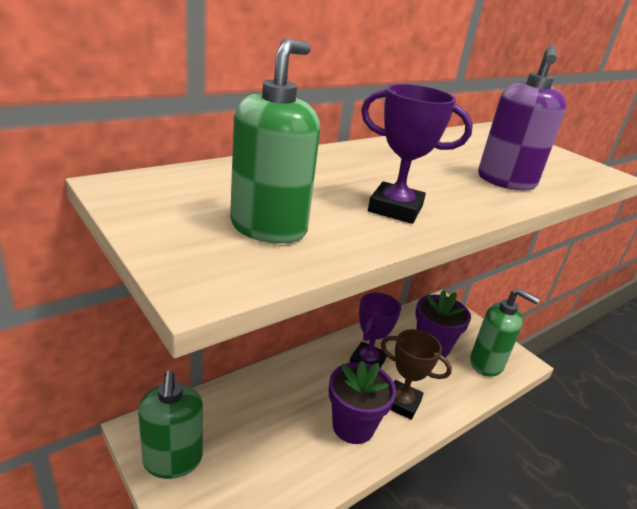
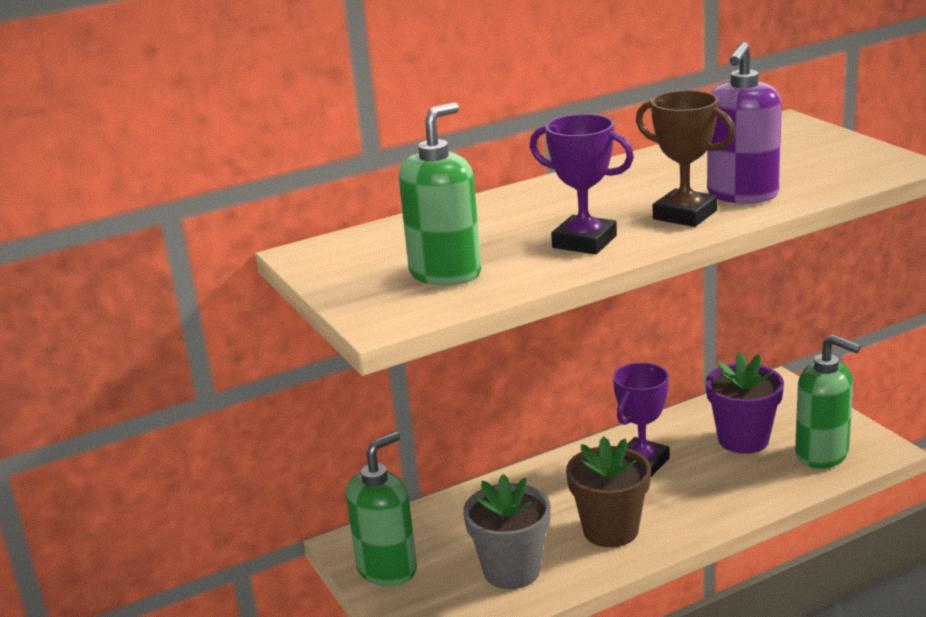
camera: 15 degrees right, 5 degrees down
(173, 460) = (387, 569): green soap dispenser -> green soap dispenser turned 135 degrees counterclockwise
(279, 467) = (511, 571): none -> grey flower pot
(353, 426) = (610, 530): purple flower pot -> brown flower pot
(401, 403) = (682, 504): brown trophy -> brown trophy (685, 215)

